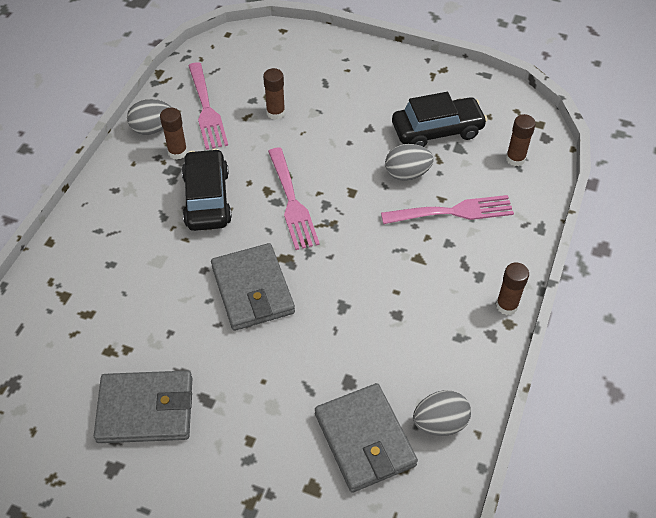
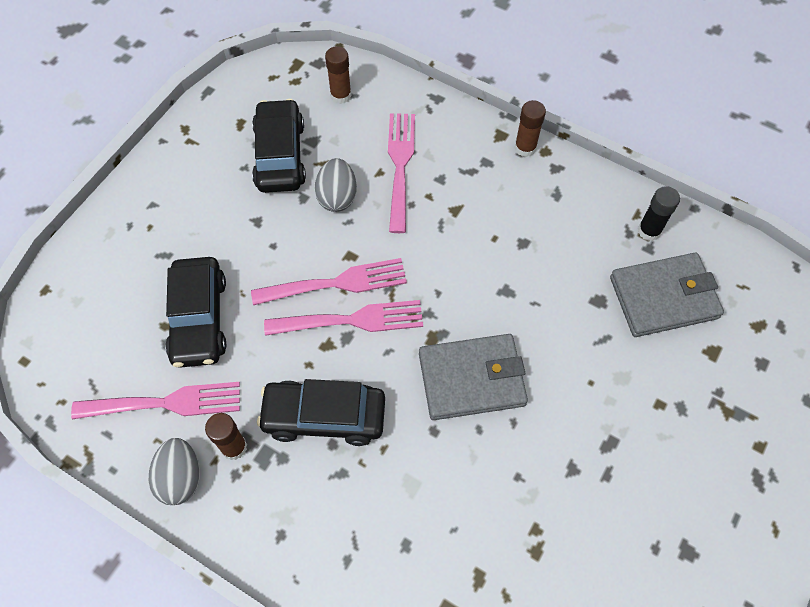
camera: 80 degrees left, 10 degrees up
(146, 410) = (618, 511): grey wallet -> none
(275, 113) = (199, 319): brown glue stick -> black car
(324, 187) = (337, 283): none -> pink fork
(440, 423) = (649, 231): grey egg -> black glue stick

